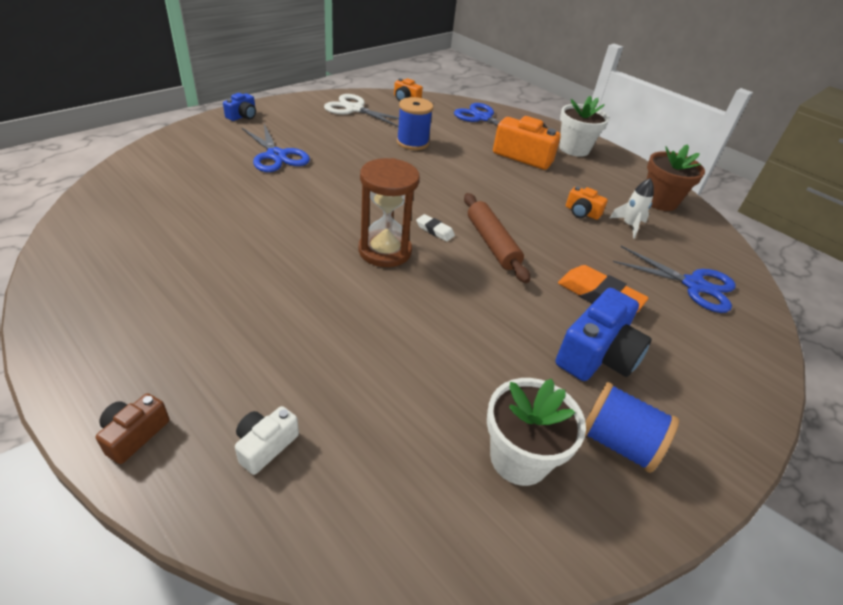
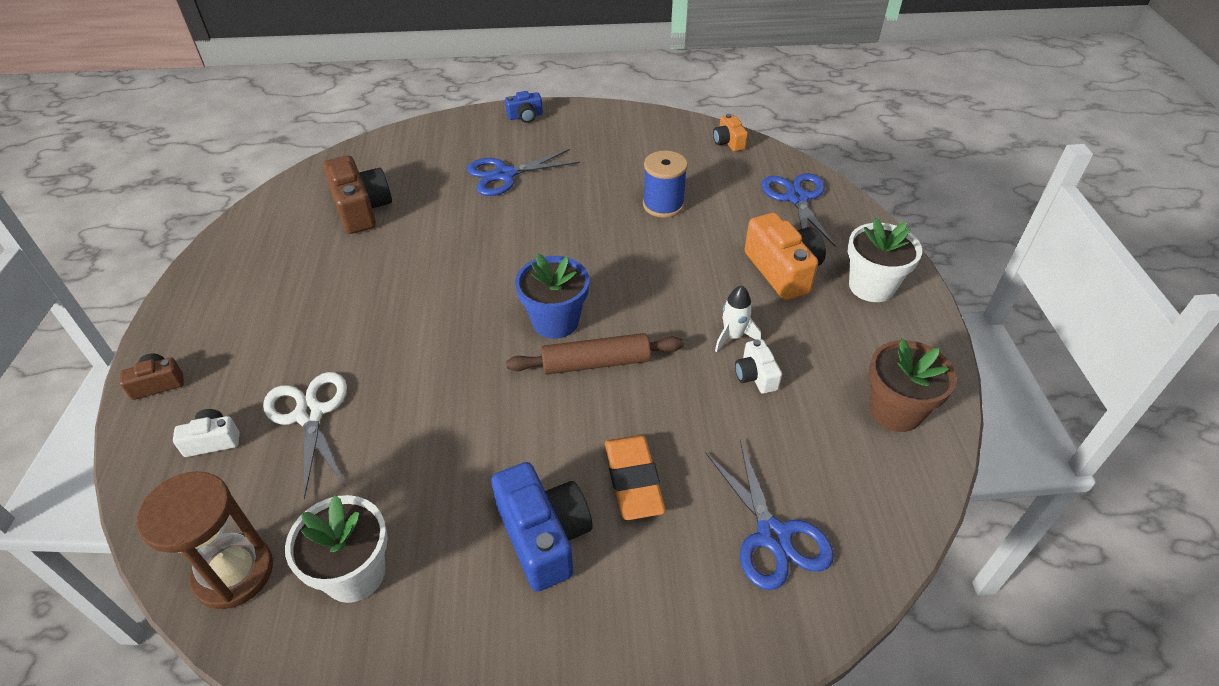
camera: 45 degrees right, 5 degrees up
(176, 214) = (361, 209): none -> brown camera
(276, 156) = (505, 174): blue scissors -> blue scissors turned 60 degrees clockwise
(354, 109) = (650, 139): white scissors -> white scissors (310, 414)
(385, 251) = (482, 321): brown hourglass -> brown hourglass (234, 573)
(435, 230) = (555, 321): white eraser -> blue flower pot
(492, 243) = (596, 363): brown rolling pin -> brown rolling pin turned 60 degrees clockwise
(582, 212) = (755, 376): orange camera -> white camera
(597, 354) = (543, 536): blue camera -> blue camera turned 105 degrees counterclockwise
(617, 442) = (448, 623): blue spool -> none
(629, 226) = (796, 421): white rocket -> white rocket (733, 336)

